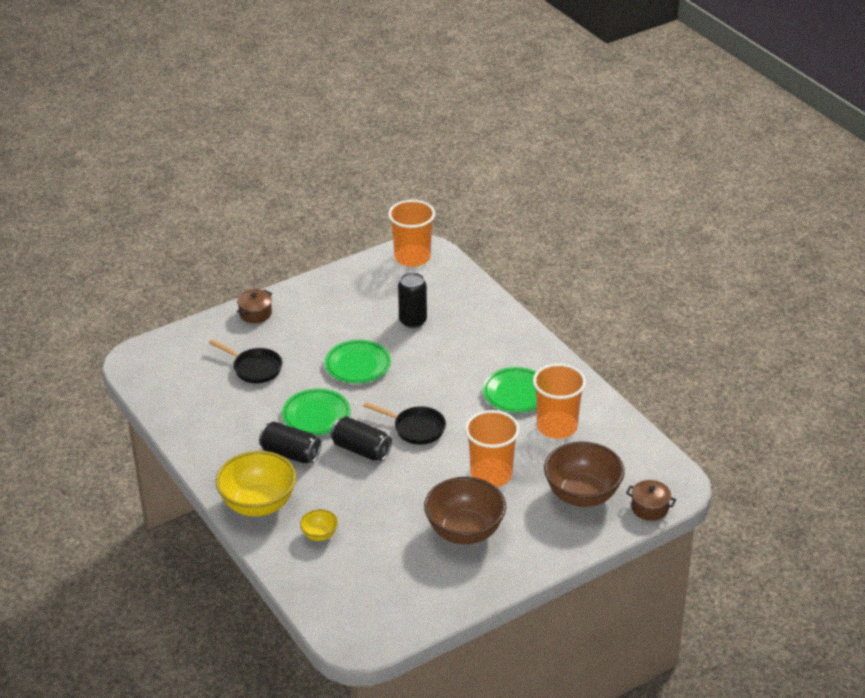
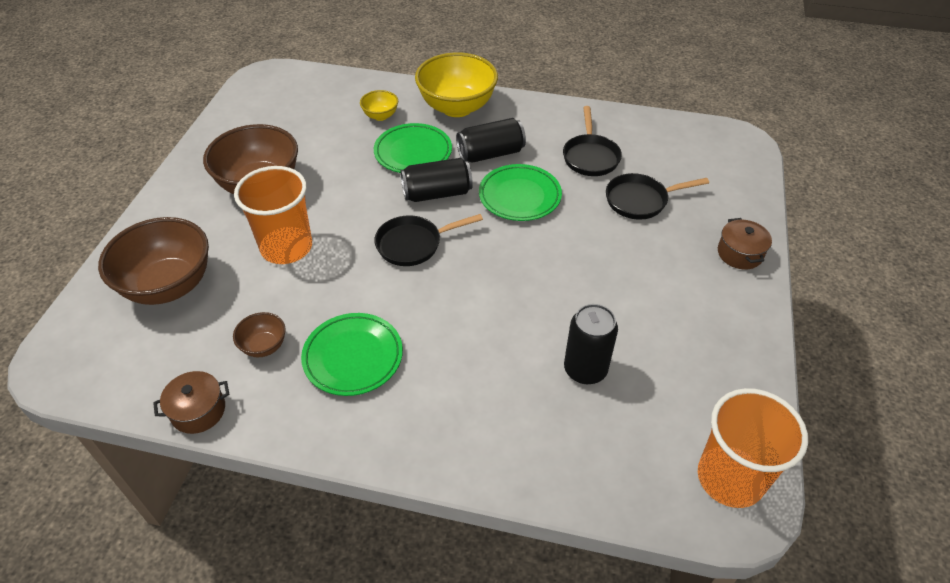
camera: 135 degrees right, 10 degrees up
(235, 410) = (590, 157): none -> black pan
(358, 365) = (559, 270): green plate -> green plate (413, 152)
(557, 427) = (264, 346): orange cup -> brown bowl
(649, 508) = (78, 318): brown pot -> brown pot (198, 411)

